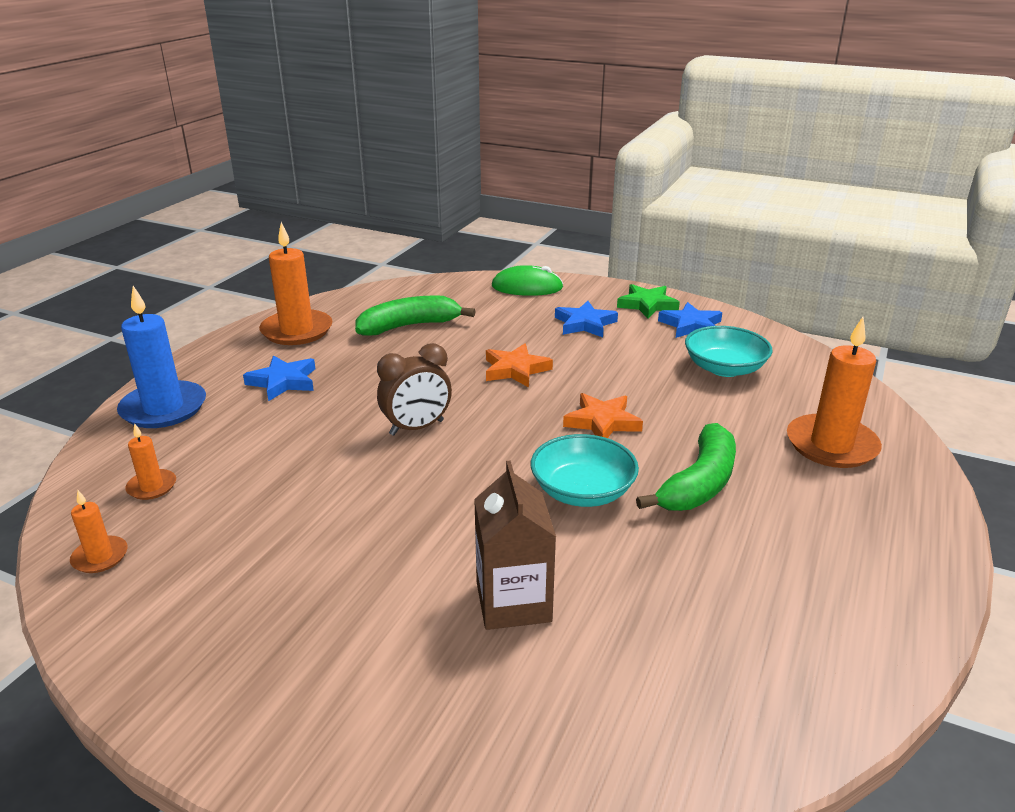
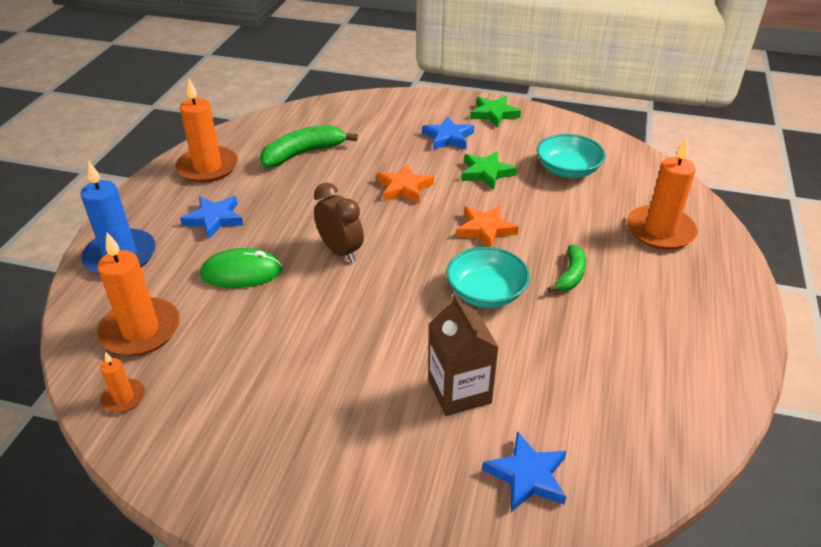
camera: 10 degrees left, 10 degrees up
(152, 487) = (140, 330): orange candle -> orange candle, size x2.01
(417, 428) = (340, 251): brown clock -> brown clock turned 90 degrees counterclockwise
(527, 287) = (391, 105): green mouse -> green mouse (241, 272)
(620, 363) = (486, 173): none -> green star
(691, 325) = (533, 131): blue star -> blue star (527, 476)
(699, 483) = (570, 275): green banana -> green banana, size x0.60

